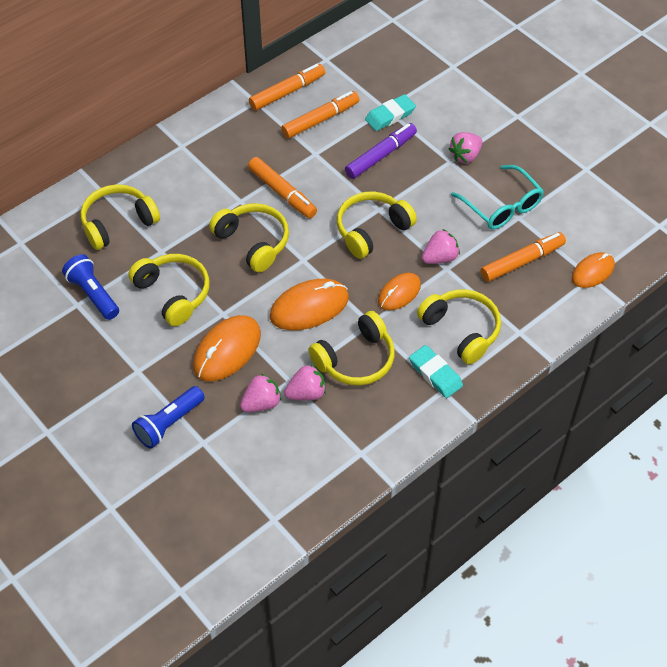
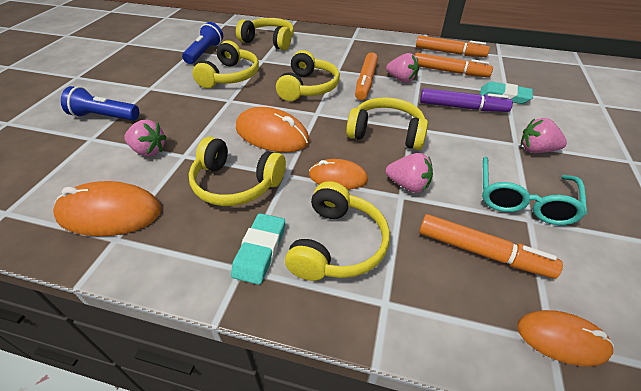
camera: 55 degrees right, 10 degrees down
(227, 350) = (194, 114): orange mouse -> orange mouse (110, 213)
(306, 393) = (175, 170): pink strawberry -> pink strawberry (401, 79)

